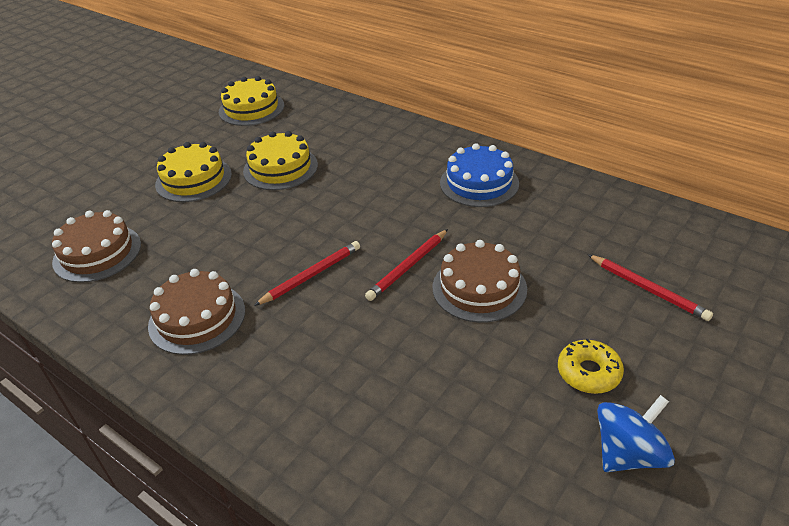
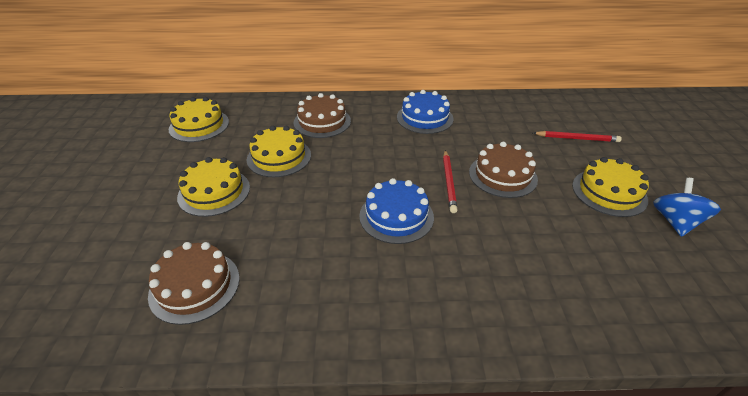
camera: 40 degrees left, 0 degrees up
(197, 318) = (352, 287): brown cake -> brown cake (322, 122)
(311, 275) = (396, 216): red pencil -> blue cake
(588, 372) = (609, 192): yellow donut -> yellow cake

